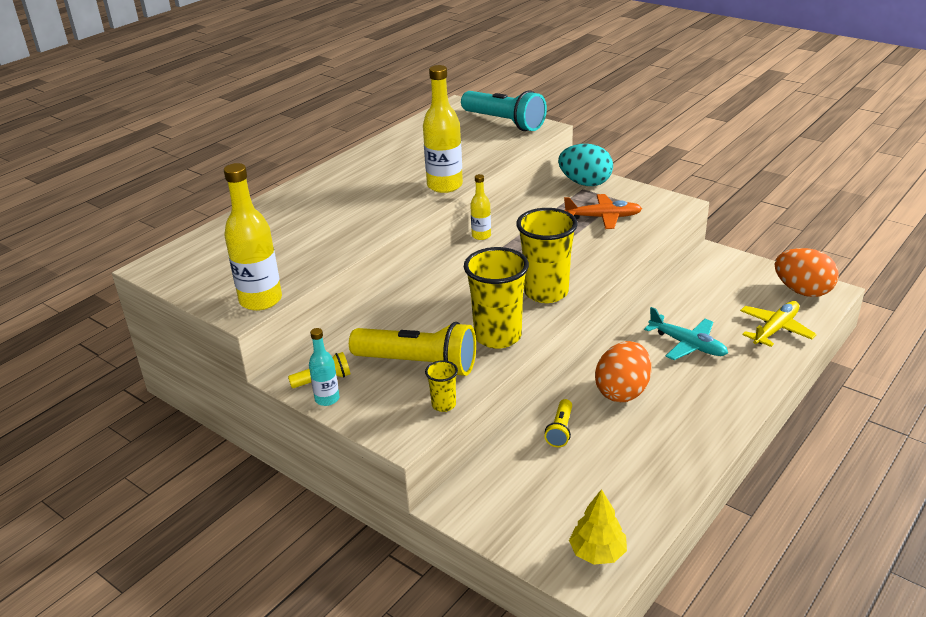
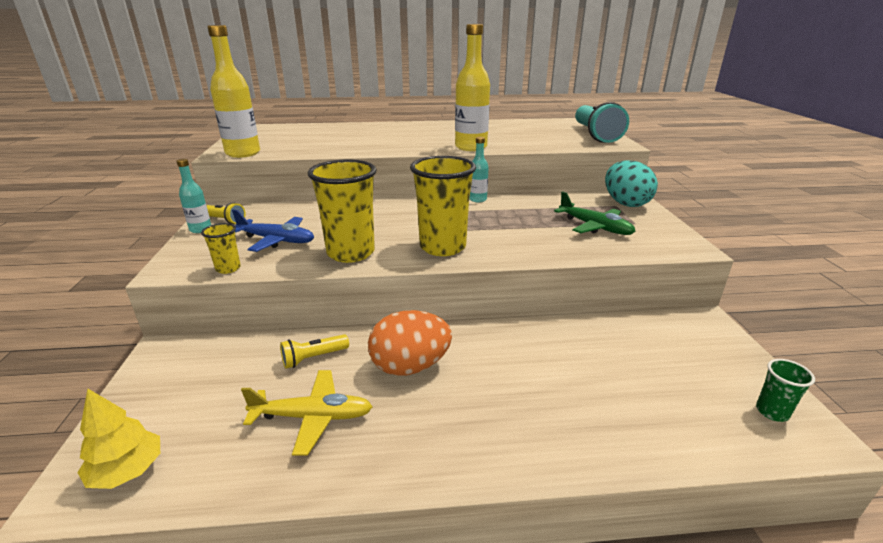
camera: 45 degrees right, 5 degrees down
(418, 364) = (276, 240): yellow flashlight -> blue plane
(481, 236) = (477, 199): yellow bottle -> turquoise bottle
(603, 217) = (594, 227): orange plane -> green plane
(687, 345) = (537, 372): turquoise plane -> none
(775, 329) = (664, 424): yellow plane -> yellow plane (312, 417)
(802, 291) = (772, 412): orange egg -> green cup

